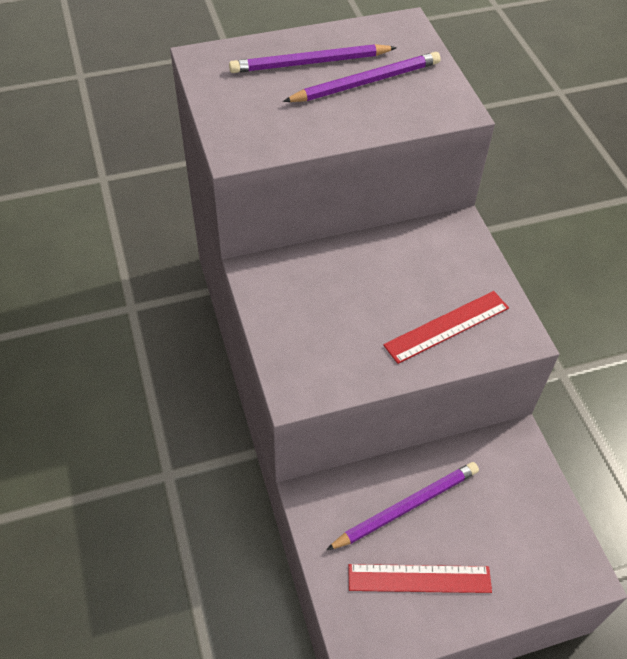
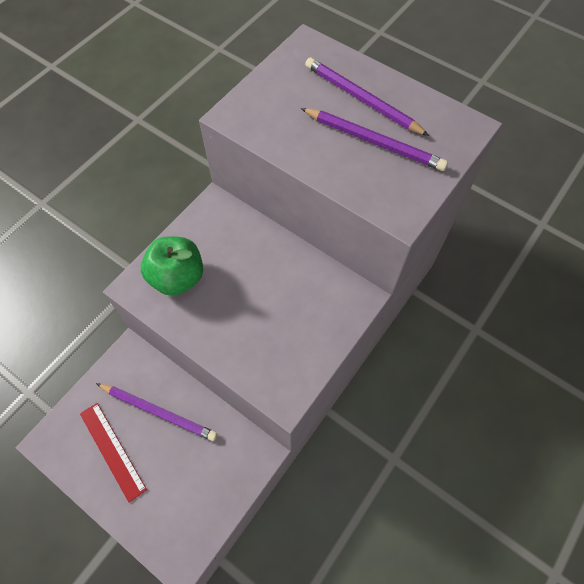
camera: 55 degrees right, 10 degrees up
(317, 349) = (177, 277): none -> green apple
(447, 326) = (256, 343): red ruler -> none

